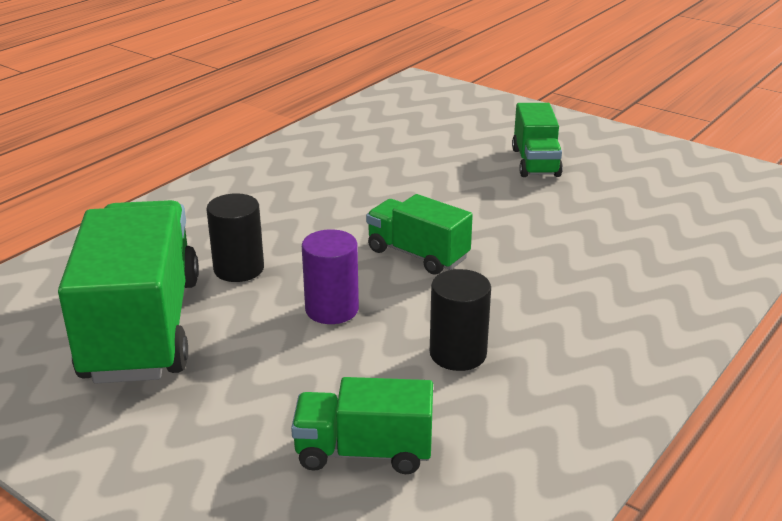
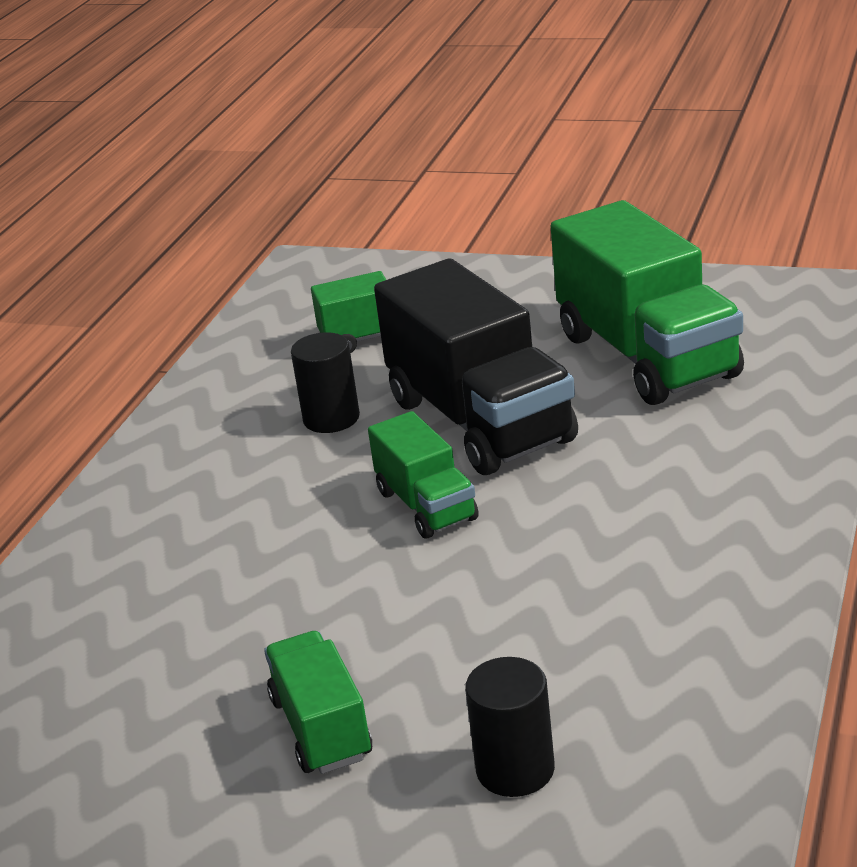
camera: 165 degrees right, 0 degrees up
(239, 269) = (618, 430): black cylinder -> black cylinder (515, 770)
(332, 309) = (480, 421): purple cylinder -> black truck
(417, 254) = (426, 505): green truck -> green truck turned 45 degrees clockwise

